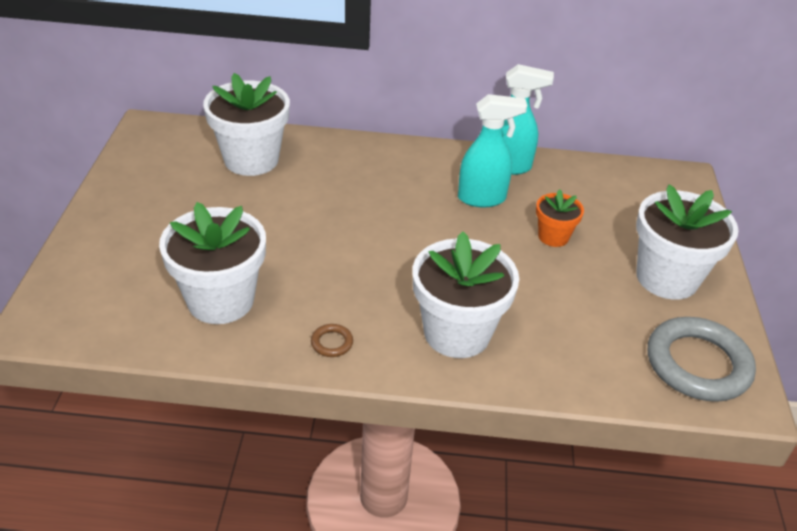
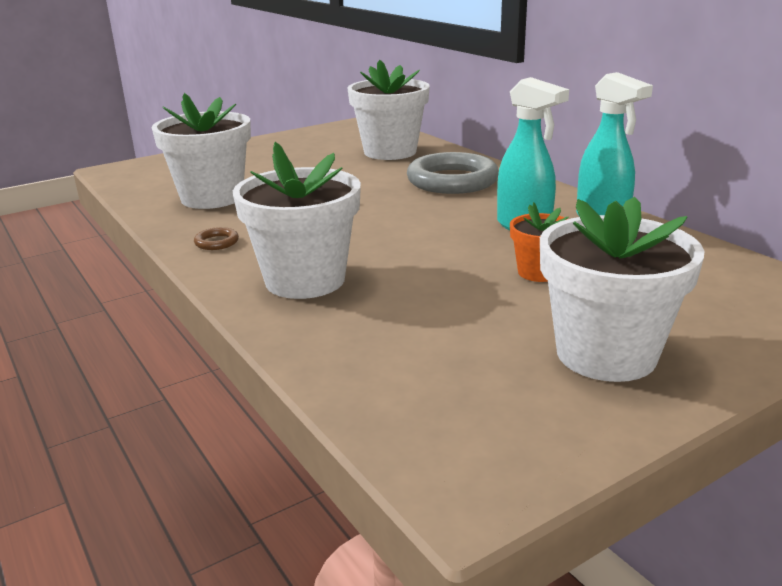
camera: 55 degrees right, 15 degrees down
(697, 364) = (476, 427): grey ring -> grey ring (452, 181)

